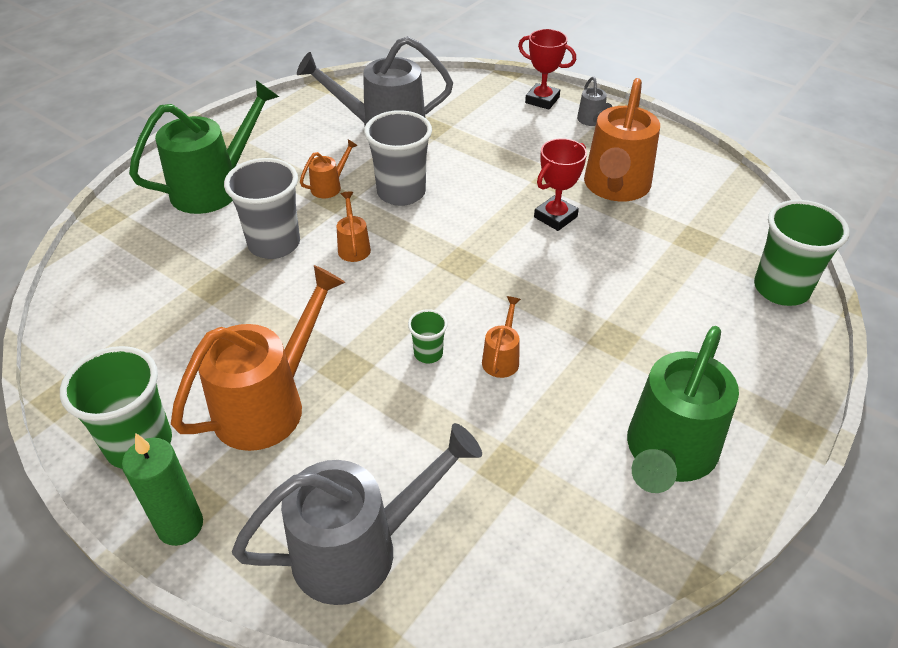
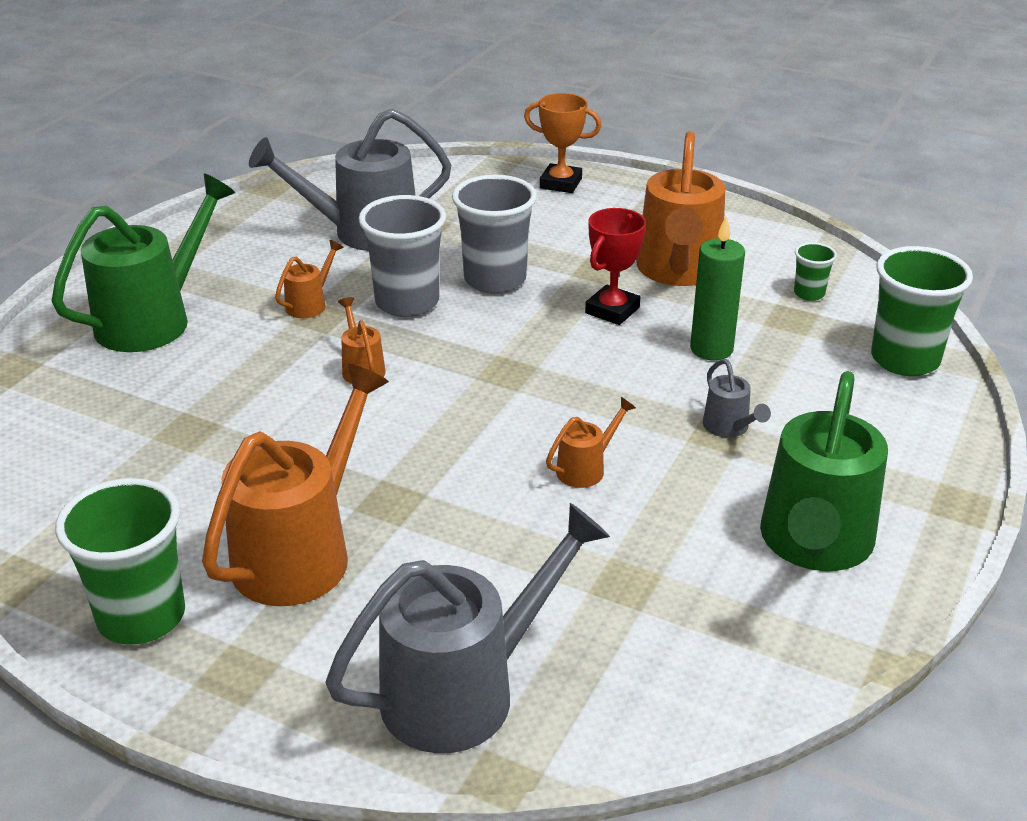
camera: 10 degrees left, 10 degrees down
(180, 526) = (225, 697): green candle -> green candle (711, 349)
(274, 244) = (255, 376): grey cup -> grey cup (495, 279)
(428, 353) = (492, 474): green cup -> green cup (809, 293)
(502, 358) = (586, 468): orange watering can -> orange watering can turned 45 degrees clockwise
(542, 100) = (560, 183): red trophy -> orange trophy
(592, 121) = (630, 201): grey watering can -> grey watering can (729, 428)

